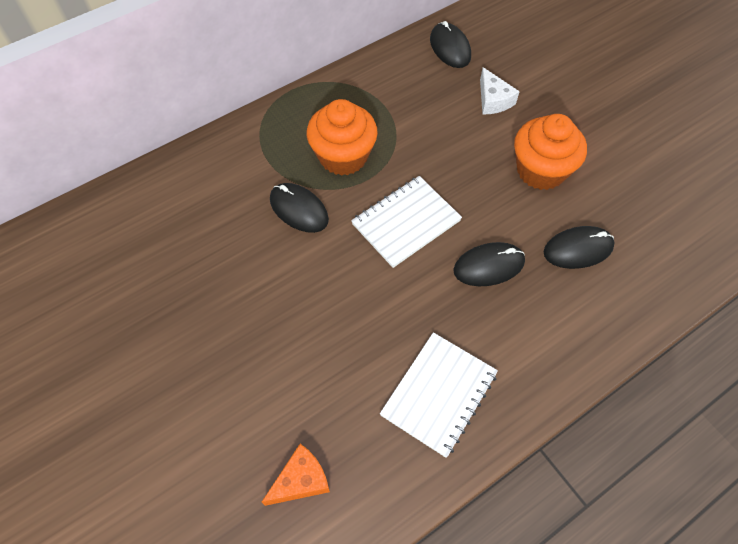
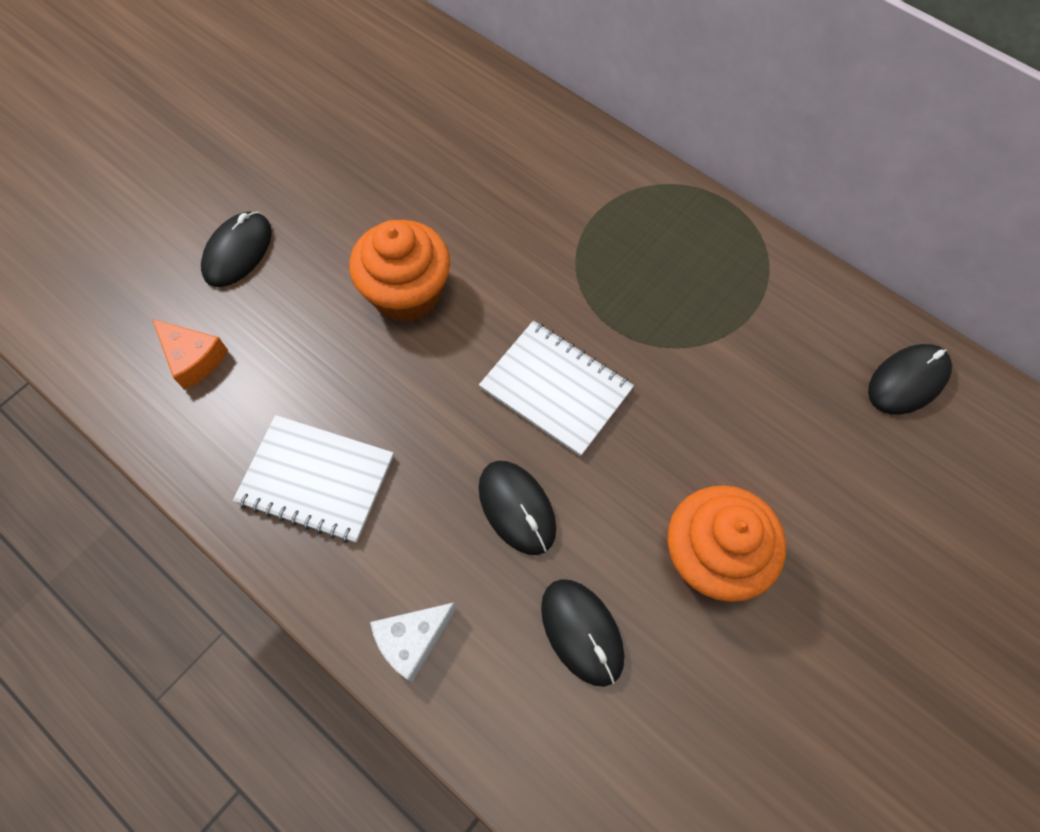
camera: 75 degrees right, 5 degrees up
(299, 209) = (536, 262): black mouse -> black mouse (238, 251)
(343, 156) = (638, 289): orange cupcake -> orange cupcake (407, 293)
(493, 100) = (826, 463): white cheese -> white cheese (412, 640)

